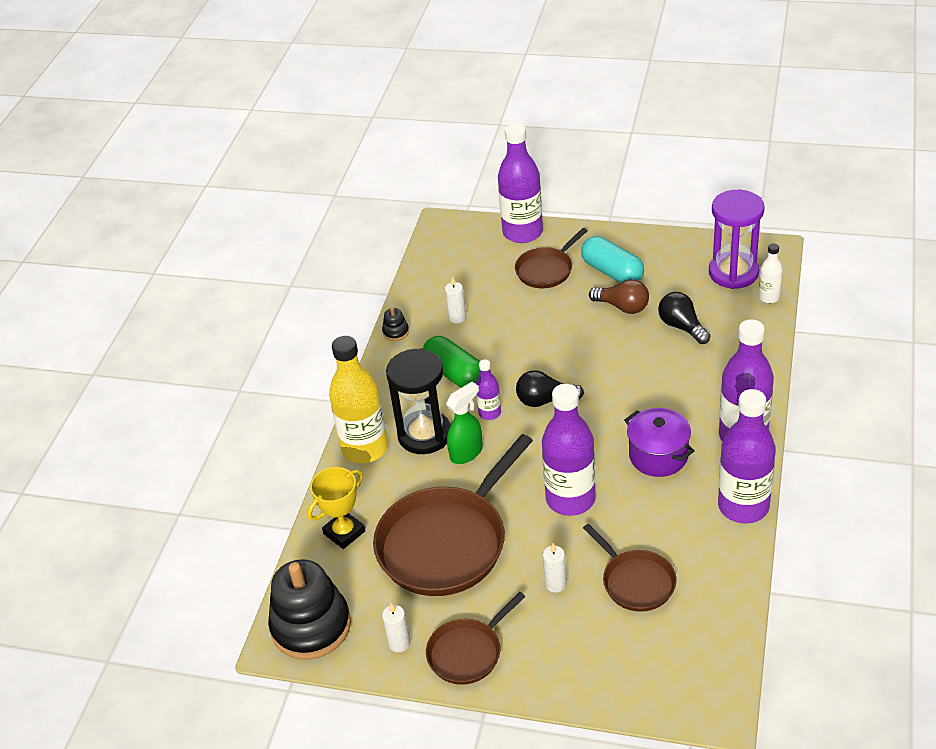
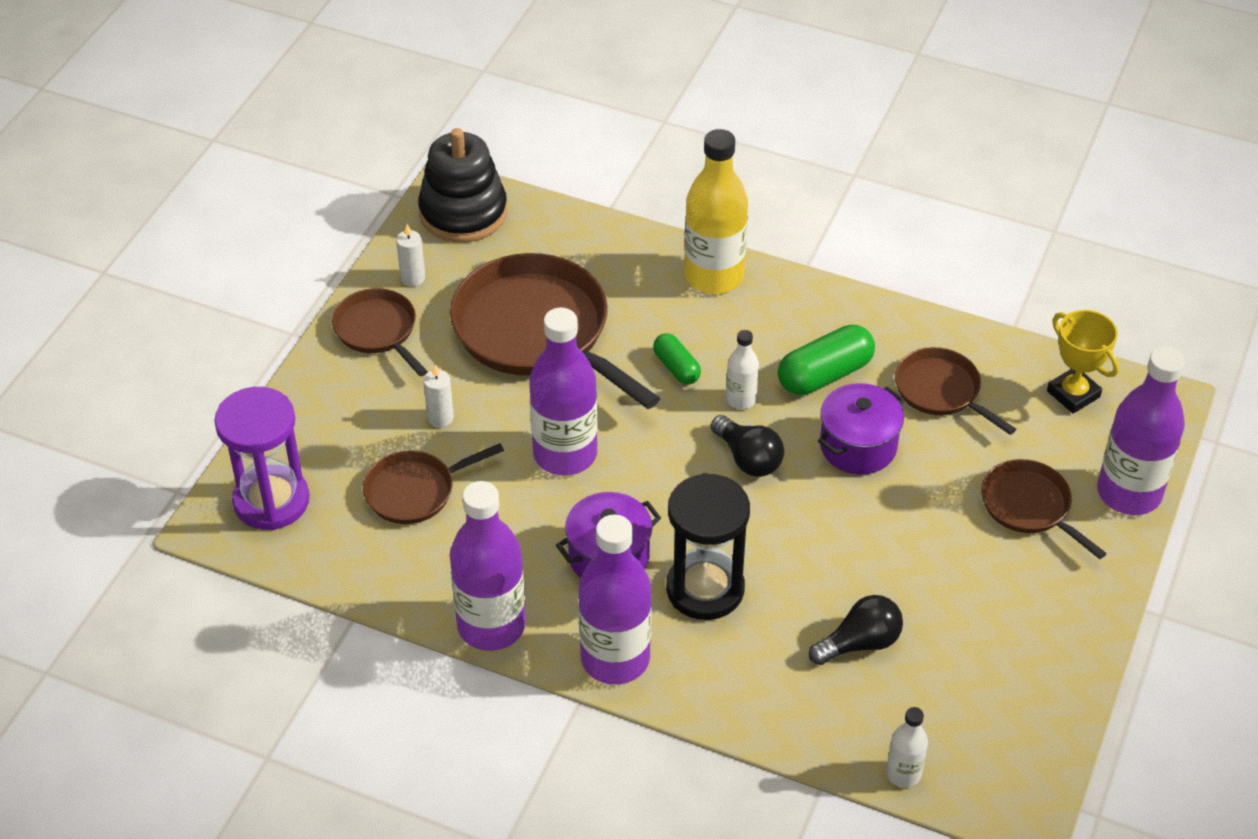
camera: 95 degrees right, 5 degrees up
(344, 532) = (584, 248): yellow trophy -> yellow trophy (1073, 394)
(396, 332) = (926, 325): black stacking toy -> none
(424, 435) = (720, 332): black hourglass -> black hourglass (705, 589)
(457, 318) = (941, 391): white candle -> brown pan
(467, 453) = (676, 368): green spray bottle -> green capsule
(489, 413) = (741, 399): purple bottle -> white bottle
(518, 349) = (858, 446): none -> purple pot
(545, 400) = (748, 459): black light bulb -> black light bulb turned 135 degrees clockwise
(612, 272) = (1008, 585): turquoise capsule -> none
(622, 307) = (922, 581): brown light bulb -> none
(733, 273) = (974, 742): purple hourglass -> purple hourglass (271, 501)

